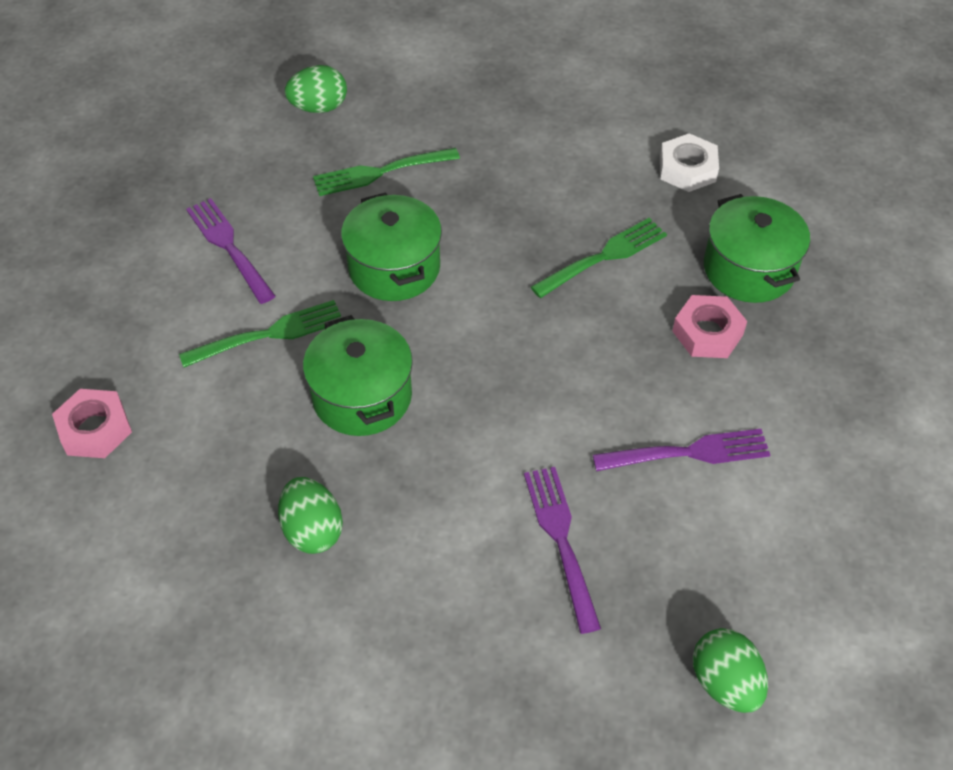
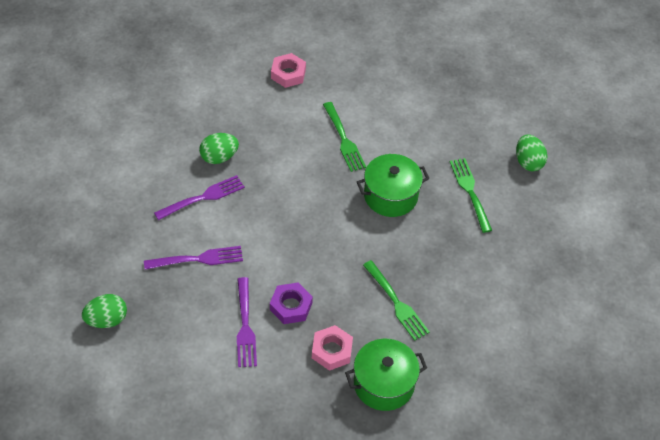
camera: 90 degrees right, 0 degrees up
(230, 247) = (408, 121): purple fork -> purple fork (202, 198)
(362, 396) = (298, 178): green pot -> none
(636, 391) = (291, 306): none -> purple nut
(687, 169) = (477, 363): white nut -> none

